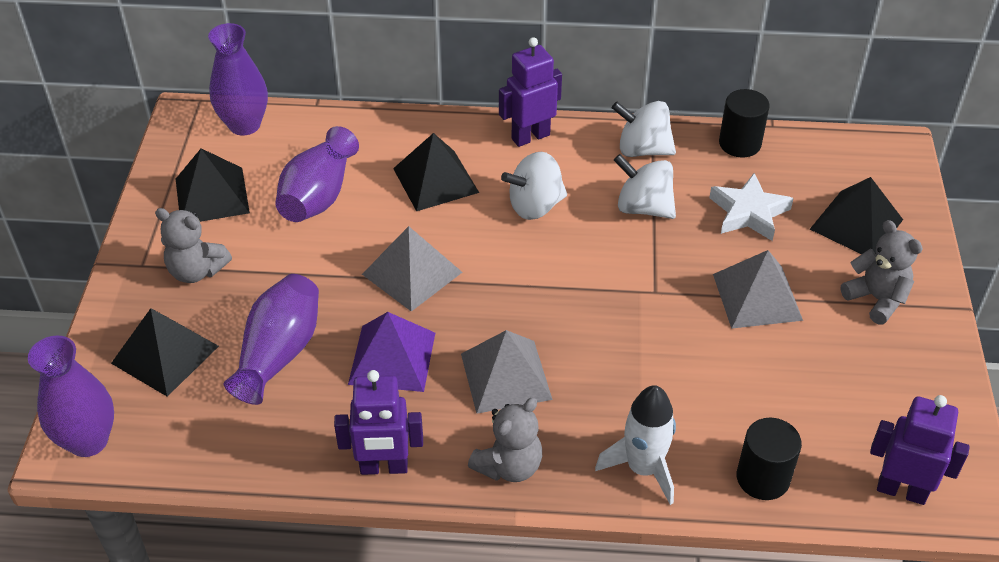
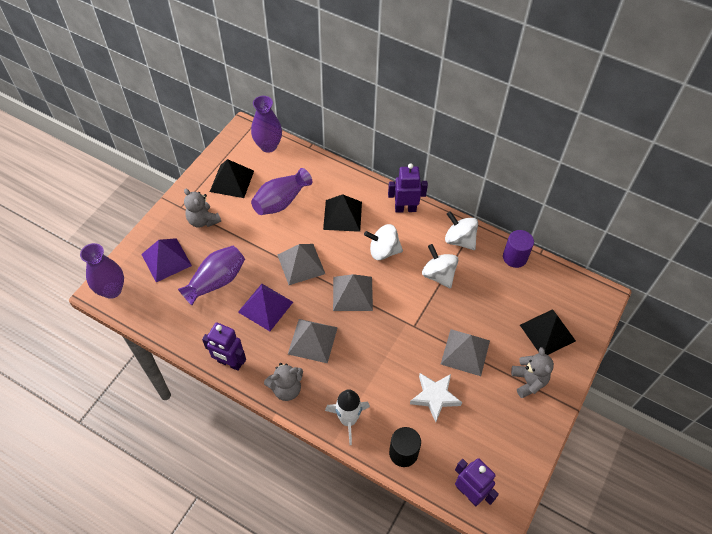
camera: 25 degrees right, 10 degrees up
(165, 354) = (166, 259): black pyramid -> purple pyramid
(526, 283) = (352, 293): none -> grey pyramid
(739, 143) = (515, 257): black cylinder -> purple cylinder
(748, 212) = (492, 301): white star -> white star (435, 397)

